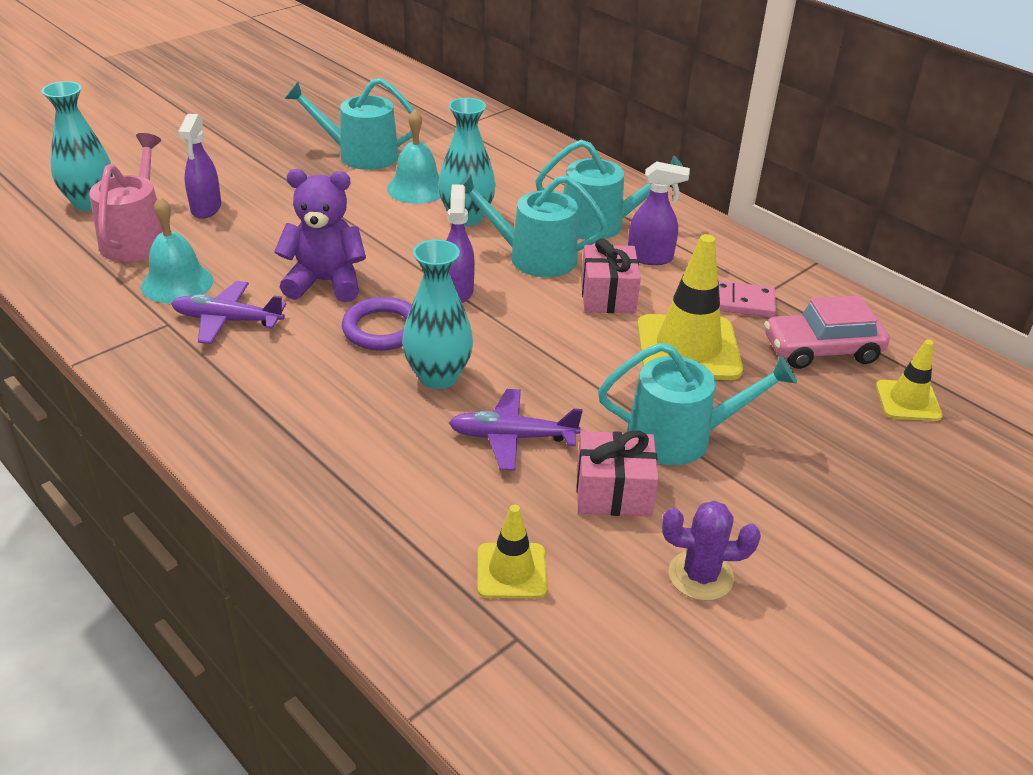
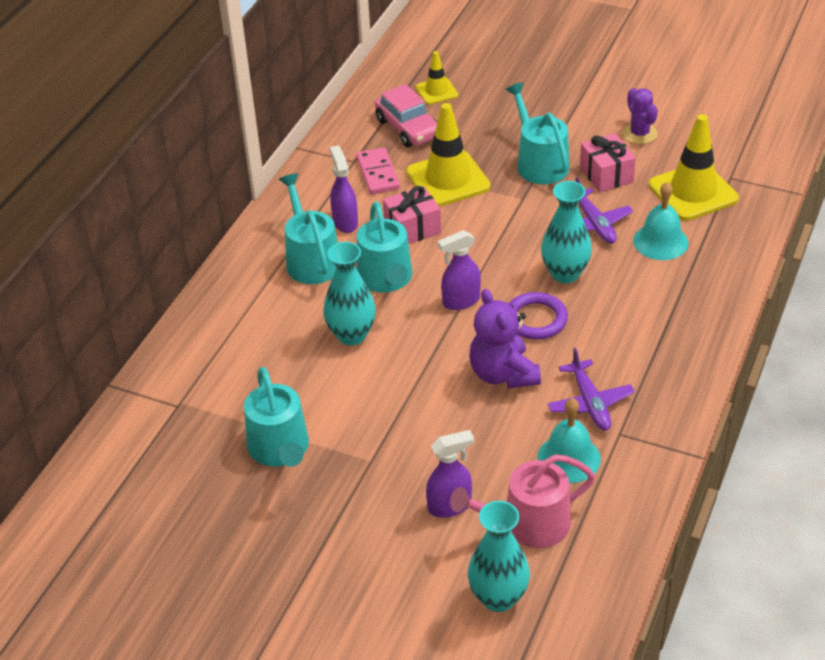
camera: 110 degrees left, 5 degrees up
(417, 188) = (320, 384): turquoise bell -> turquoise bell (660, 241)
(511, 571) = (693, 192): yellow traffic cone -> yellow traffic cone, size x1.81

